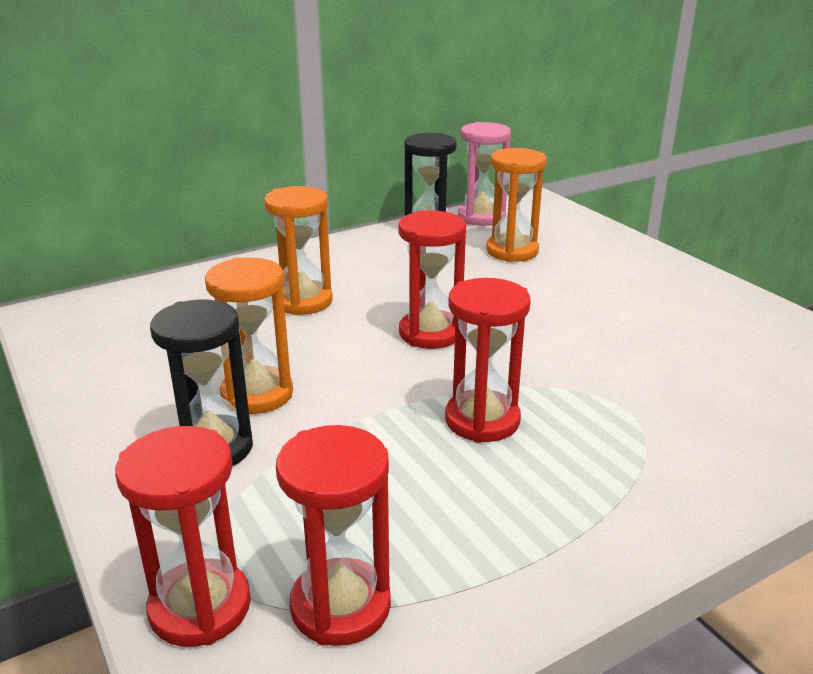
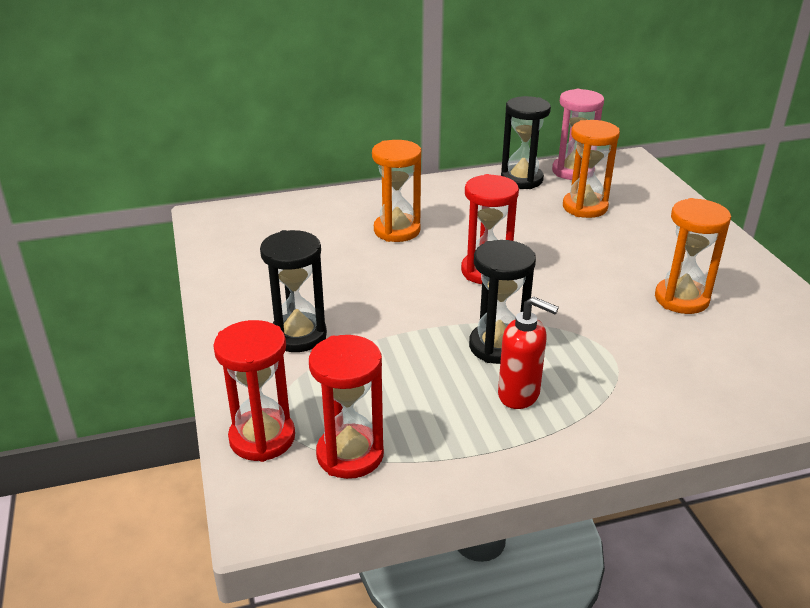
camera: 15 degrees right, 5 degrees up
(257, 394) = (340, 301): orange hourglass -> orange hourglass (681, 299)
(482, 420) = (497, 346): red hourglass -> black hourglass
(536, 477) = (519, 395): none -> red soap dispenser

